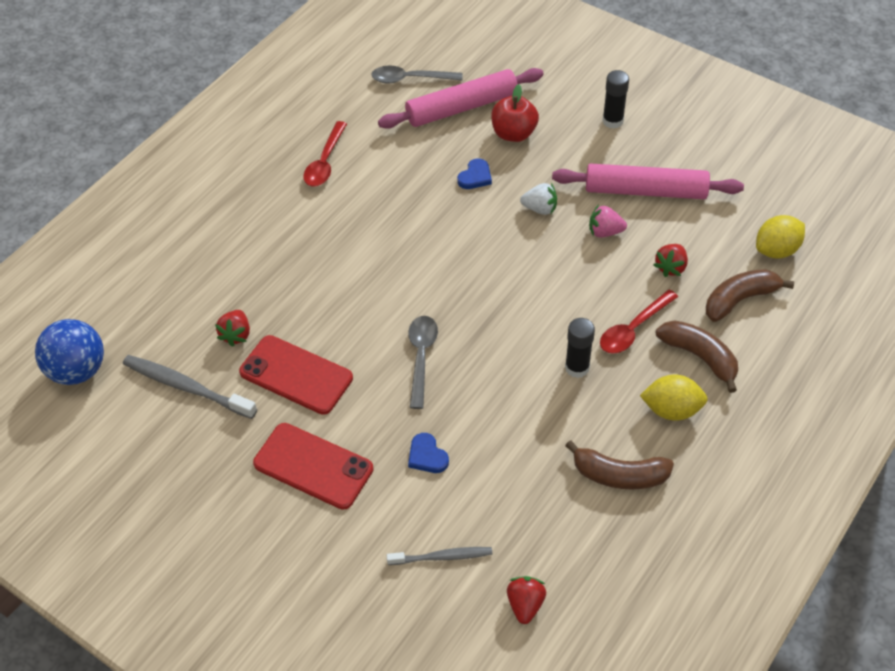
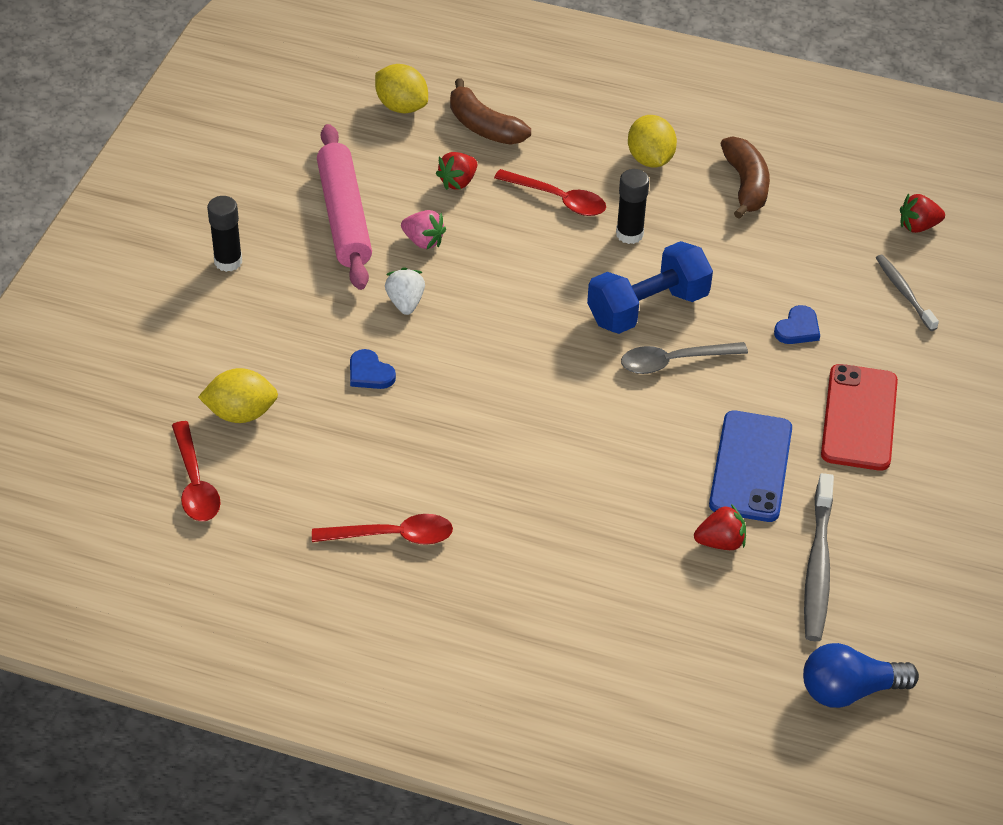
camera: 110 degrees left, 5 degrees down
(78, 370) = (849, 690): blue ball -> blue light bulb
(296, 375) = (750, 466): red phone -> blue phone
(410, 79) = (195, 483): grey spoon -> red spoon
(462, 107) = (241, 413): pink rolling pin -> yellow lemon
(475, 176) = (369, 373): blue heart -> blue heart turned 150 degrees counterclockwise
(486, 356) = (647, 308): none -> blue dumbbell
(514, 134) = (278, 351): red apple -> none
(605, 232) = (423, 241): pink strawberry -> pink strawberry turned 45 degrees counterclockwise
(670, 267) = (458, 182): red strawberry -> red strawberry turned 120 degrees clockwise
(700, 357) = (574, 147): brown banana -> none

